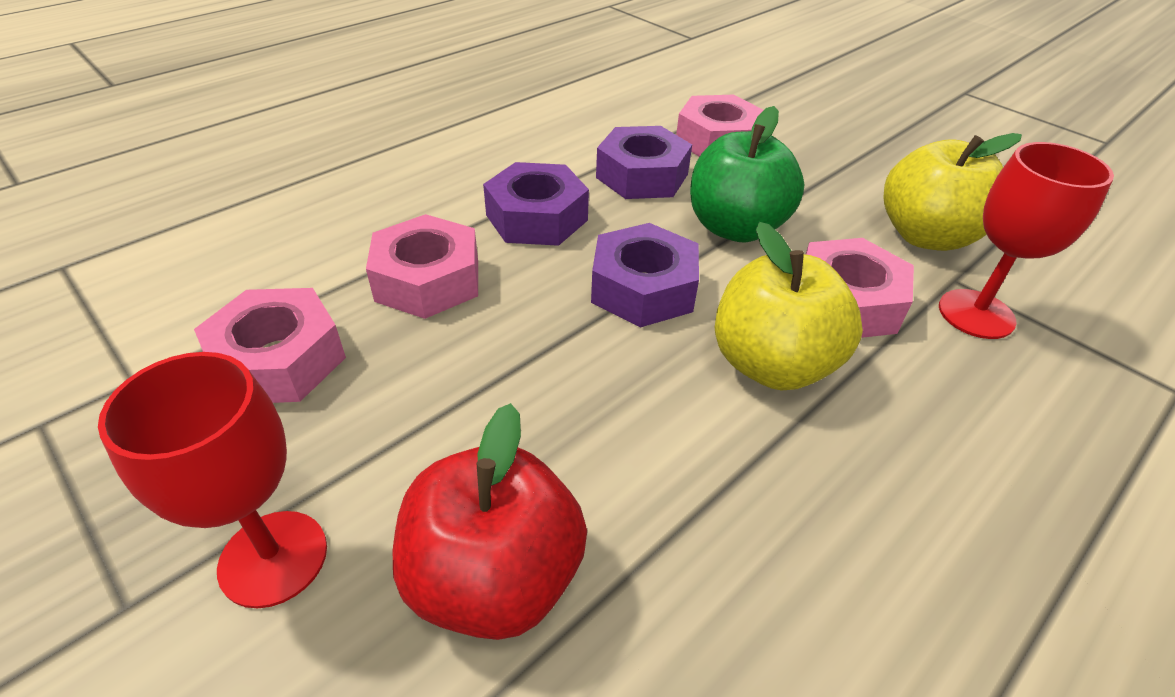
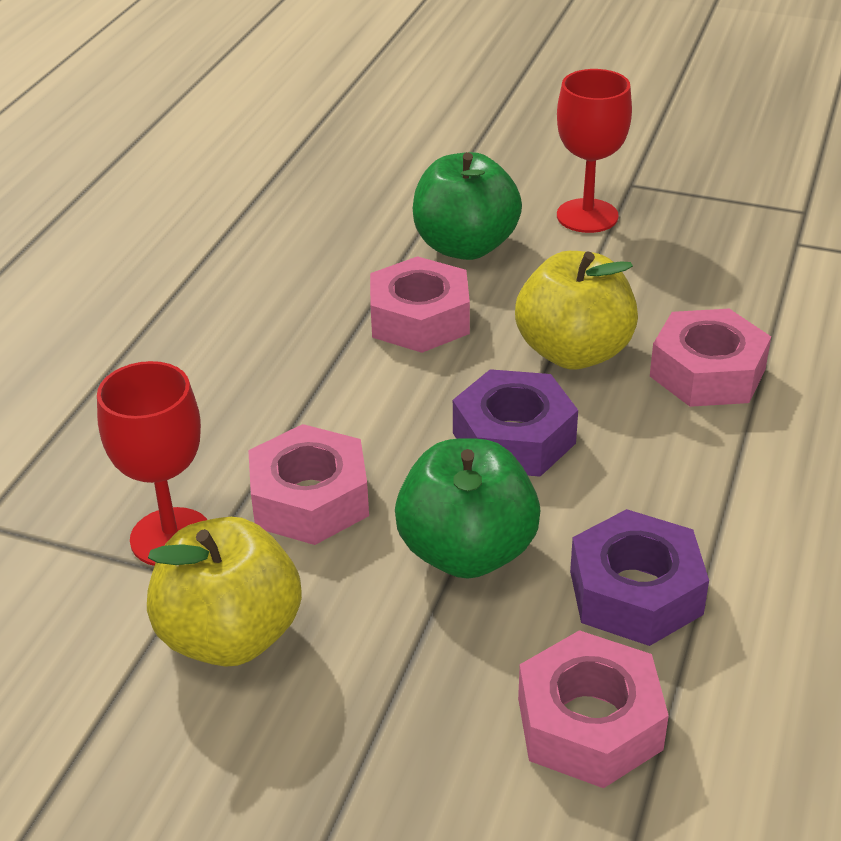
camera: 155 degrees right, 5 degrees down
(279, 360) = (728, 283): pink nut -> pink nut (420, 319)
(494, 577) = (465, 246): red apple -> green apple
(536, 217) = (690, 475): purple nut -> none
(772, 364) = (359, 413): yellow apple -> yellow apple (574, 352)

